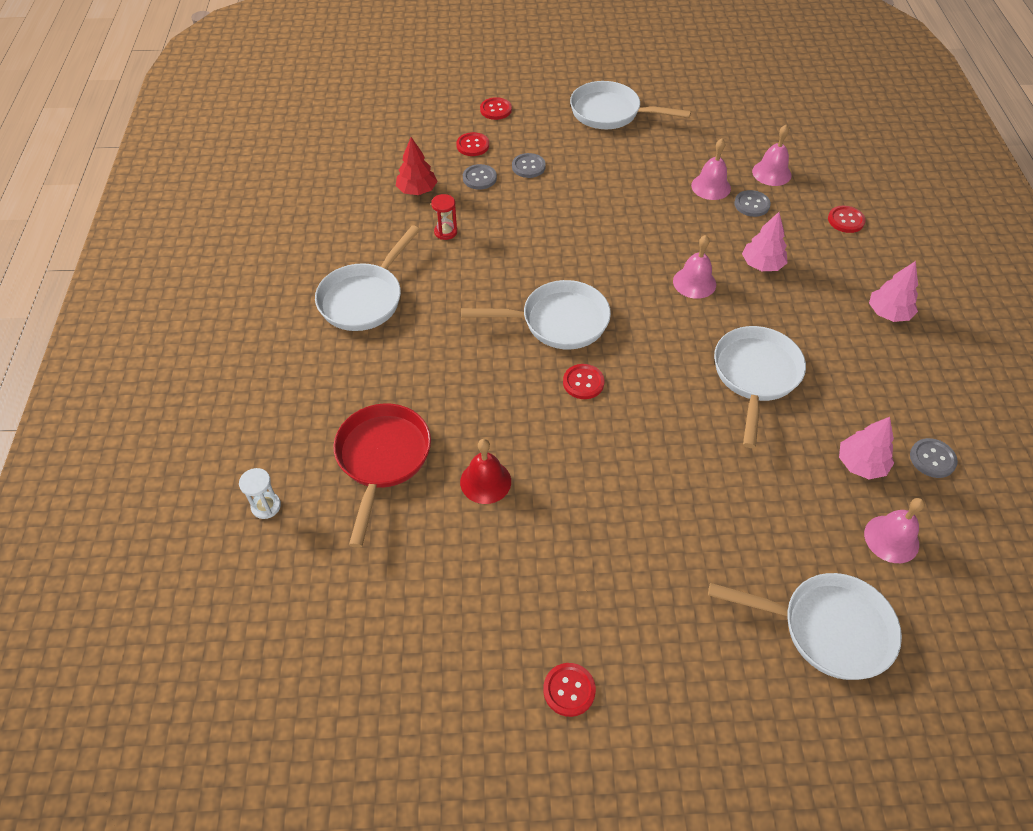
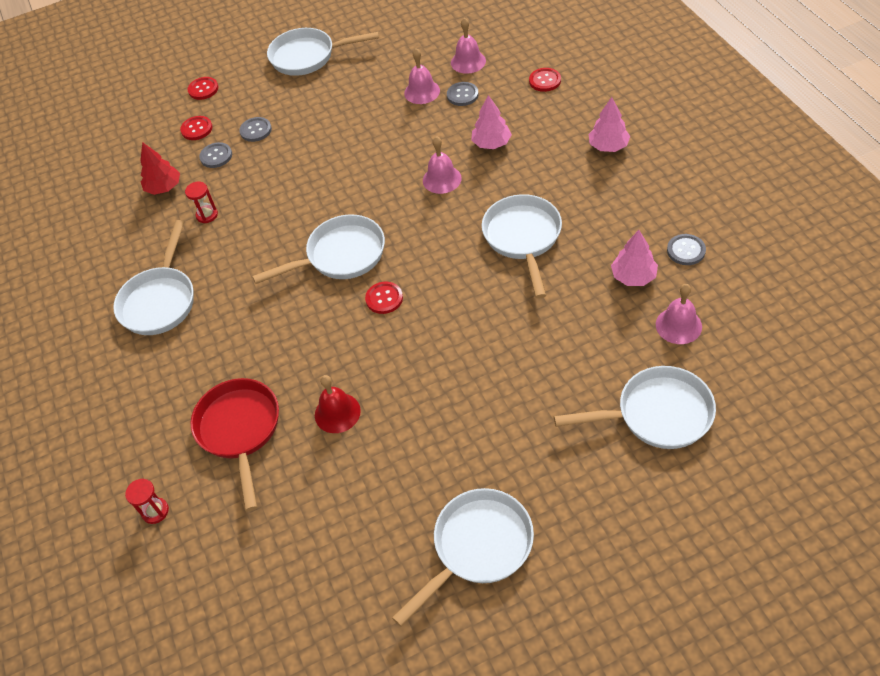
camera: 15 degrees left, 0 degrees up
(266, 506) = (155, 511): white hourglass -> red hourglass
(569, 690) = (477, 547): red button -> white pan

